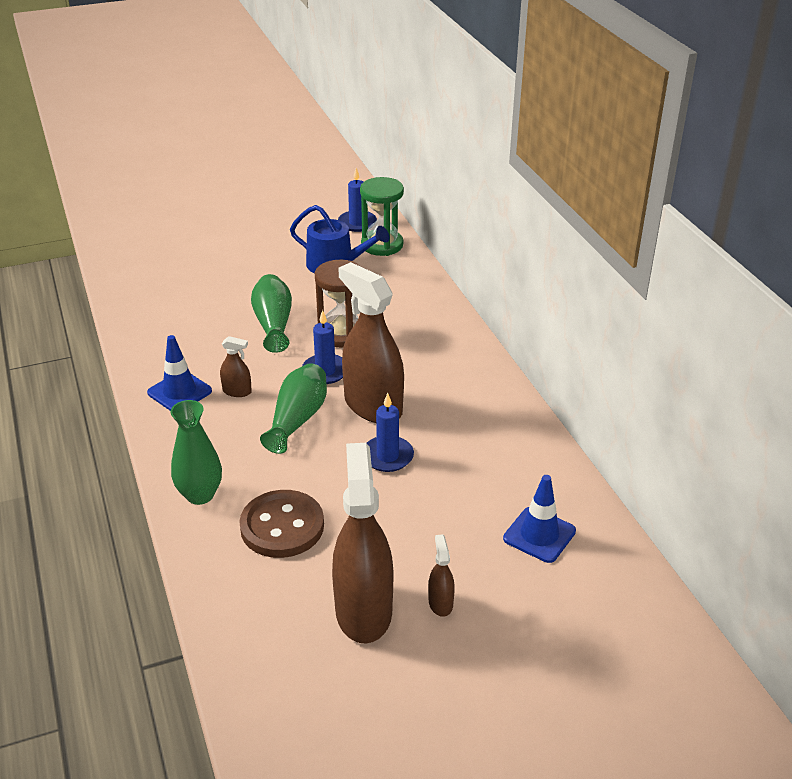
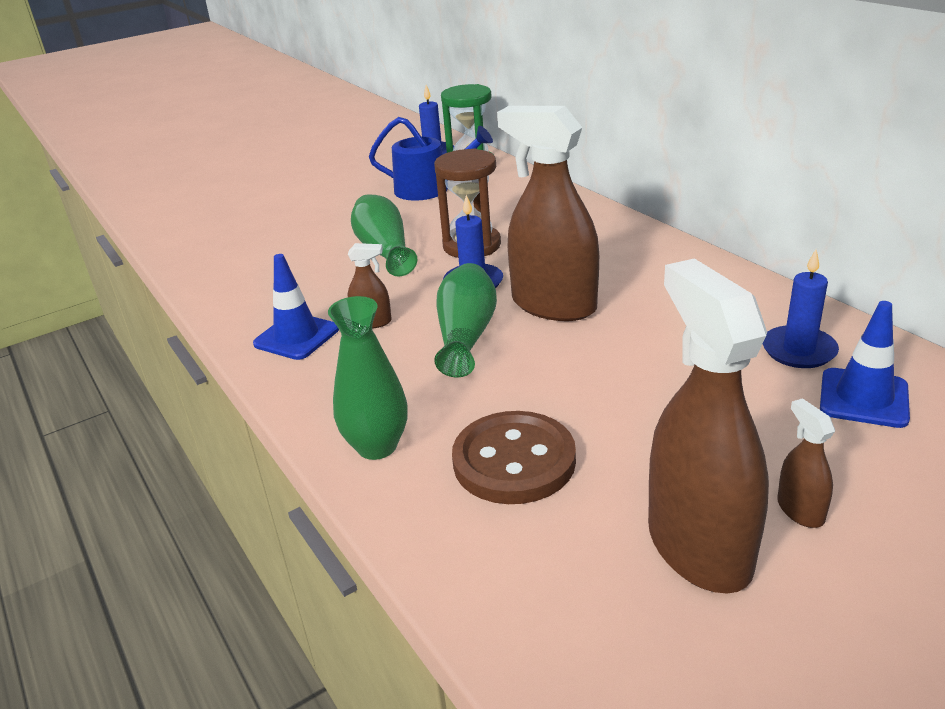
camera: 10 degrees left, 5 degrees down
(387, 456) = (606, 352): blue candle -> blue candle (798, 350)

